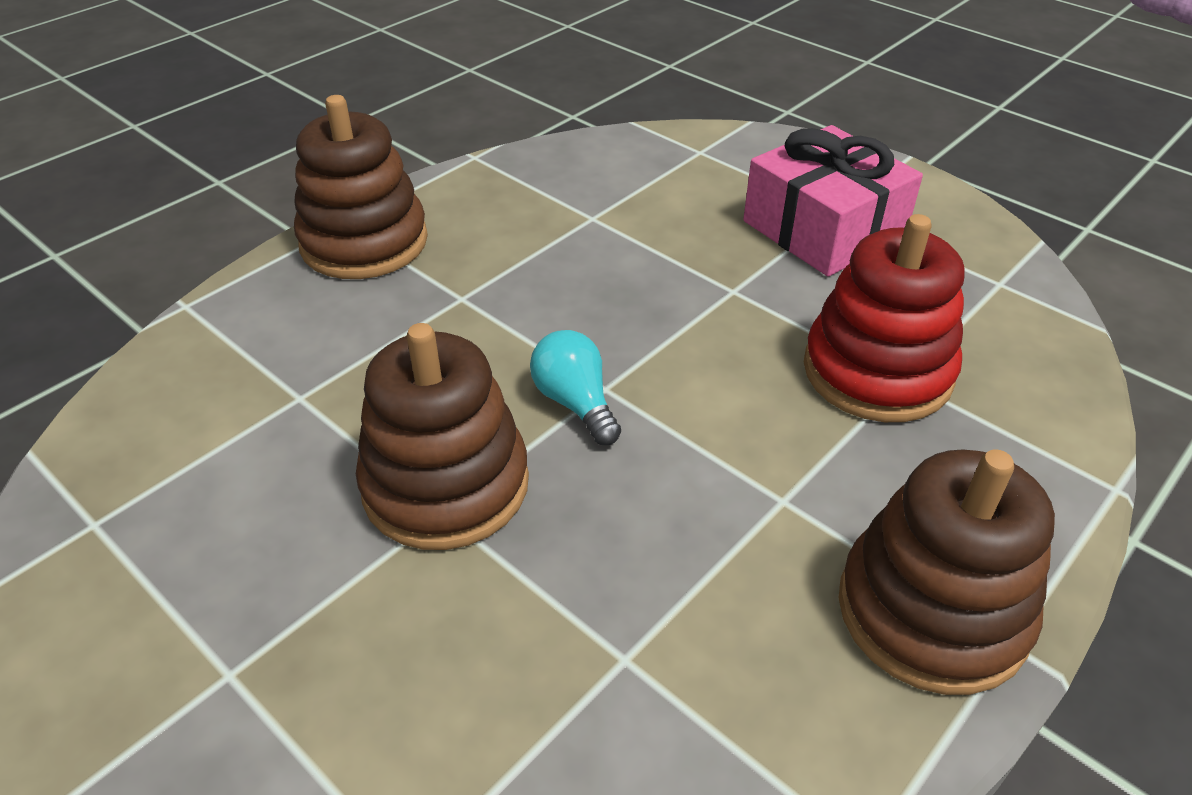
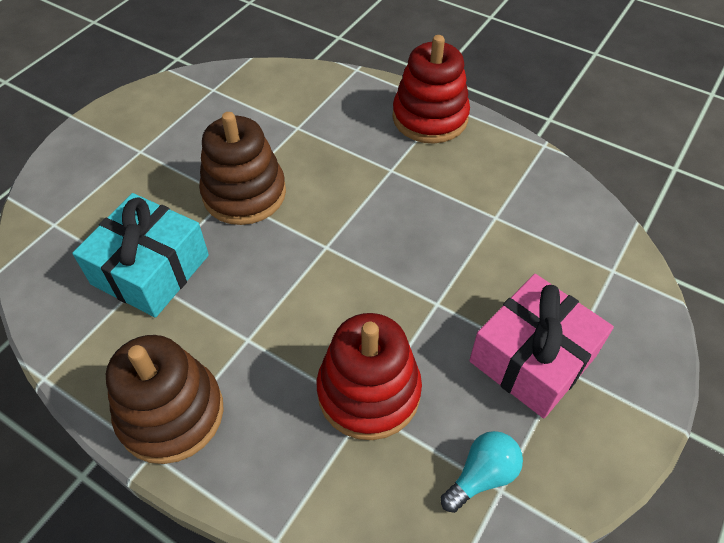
camera: 80 degrees right, 10 degrees up
(364, 242) = (430, 118): brown stacking toy -> red stacking toy
(575, 403) = (310, 235): turquoise light bulb -> turquoise light bulb (482, 476)
(605, 646) = (150, 270): none -> turquoise gift

